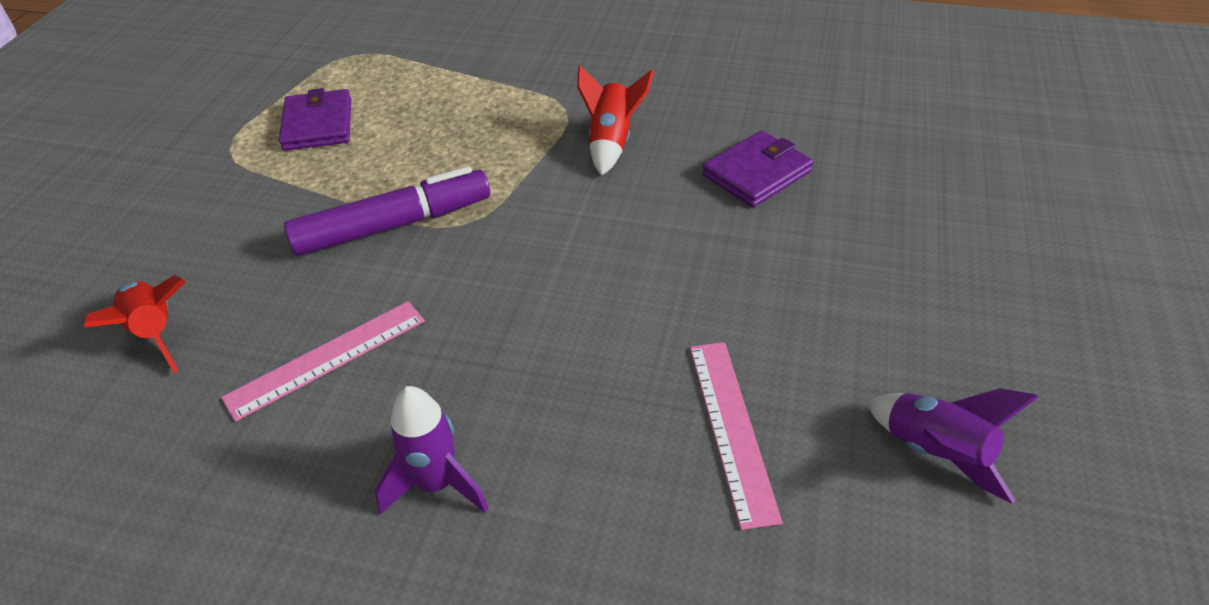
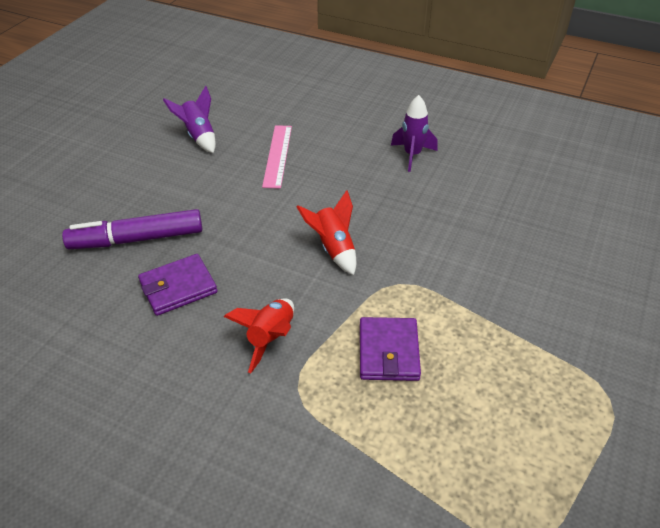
camera: 170 degrees left, 0 degrees up
(155, 334) = (582, 240): red rocket -> red rocket (333, 248)
(318, 124) = (534, 416): purple wallet -> purple wallet (388, 352)
(327, 359) = (474, 212): pink ruler -> none
(393, 225) = (447, 290): purple marker -> purple marker (137, 239)

